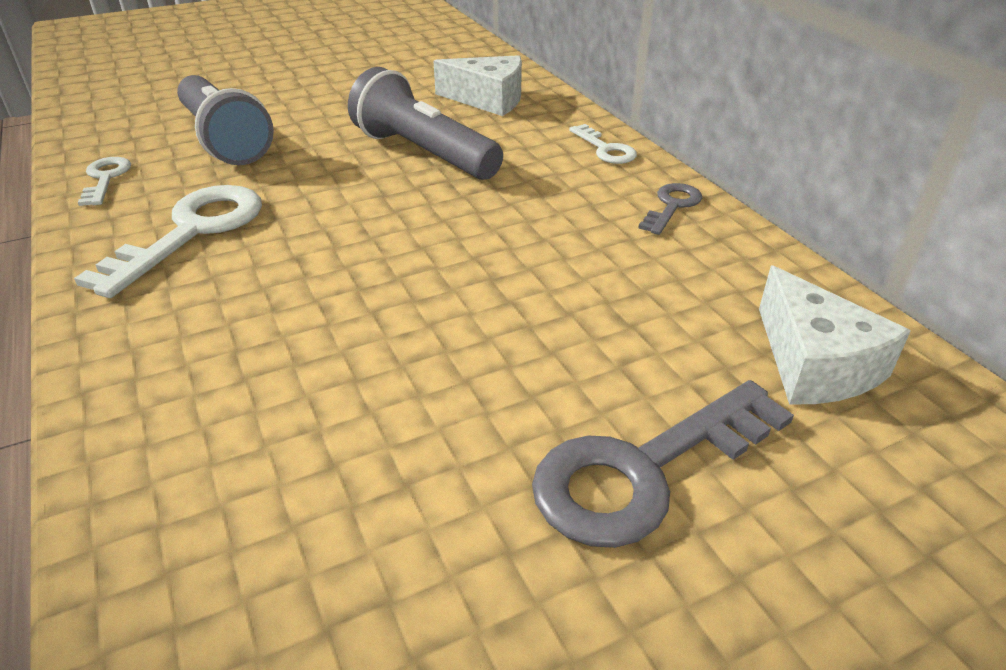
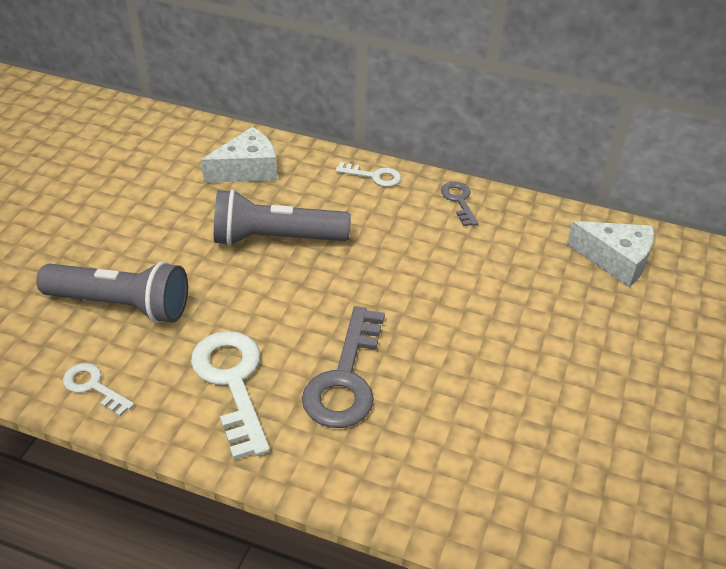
camera: 45 degrees left, 5 degrees up
(643, 471) = (619, 354): grey key -> grey key (345, 379)

